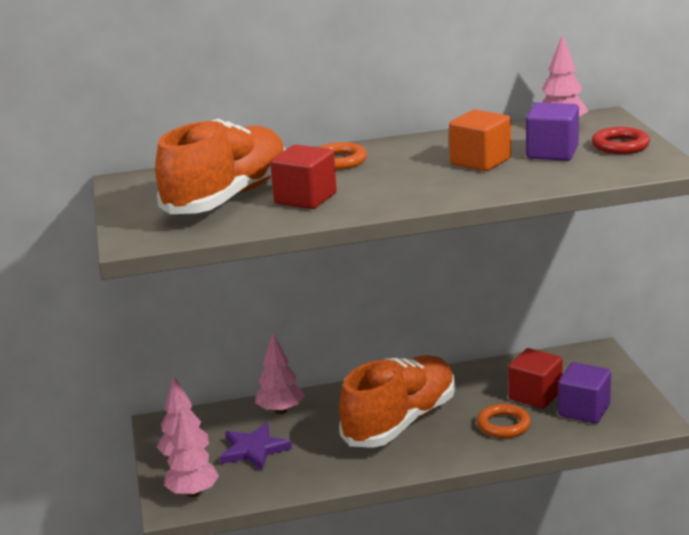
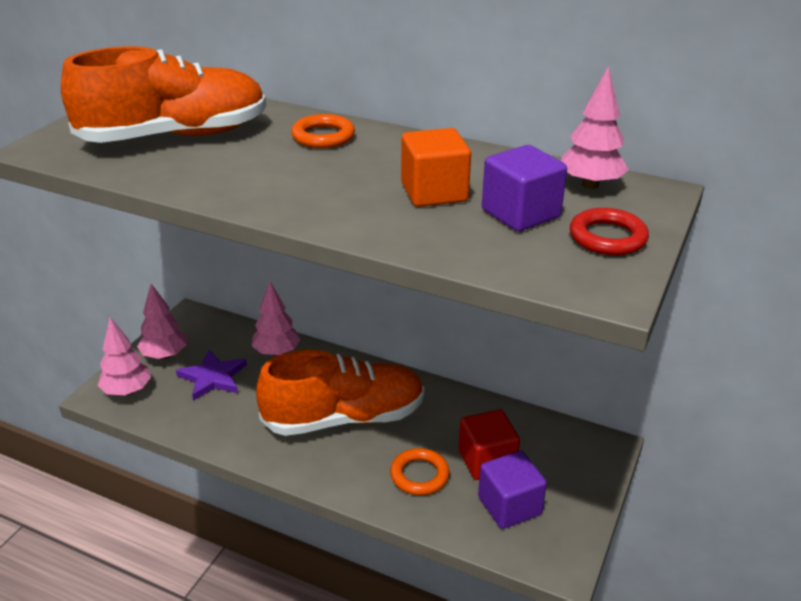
camera: 35 degrees right, 10 degrees up
(305, 199) = (221, 164): red cube -> none

